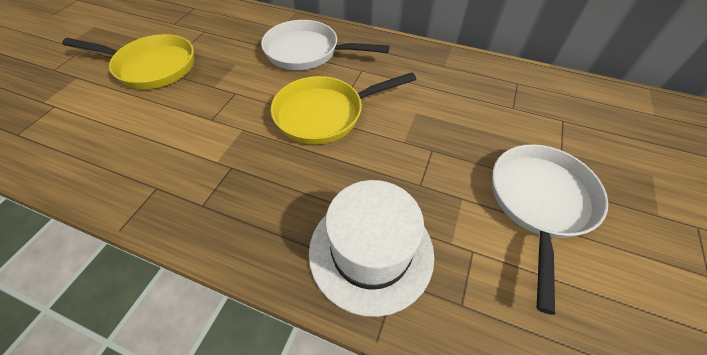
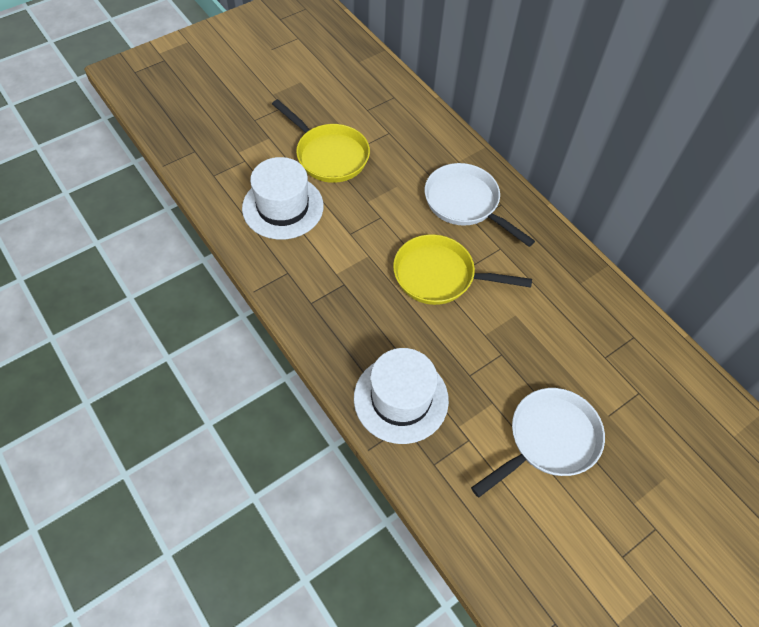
camera: 30 degrees right, 5 degrees up
(120, 128) = (283, 207): none -> white hat

